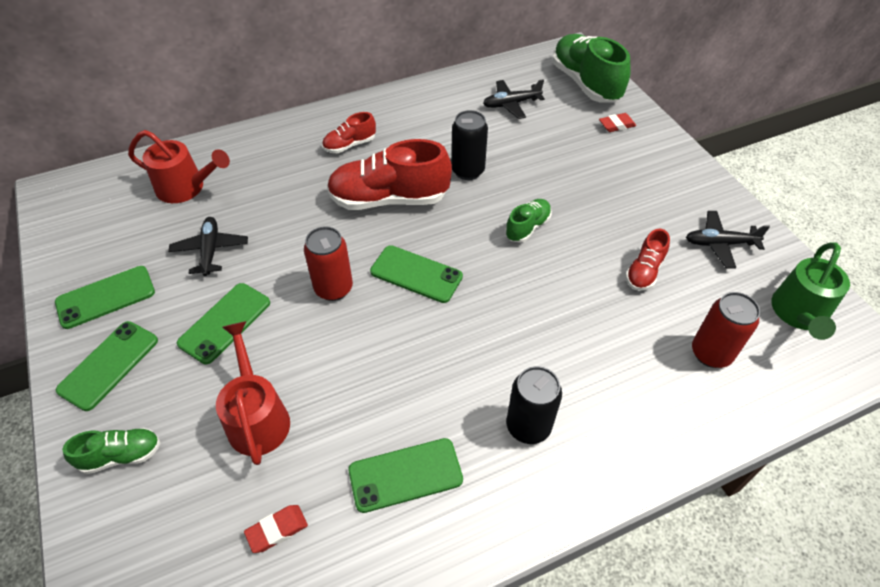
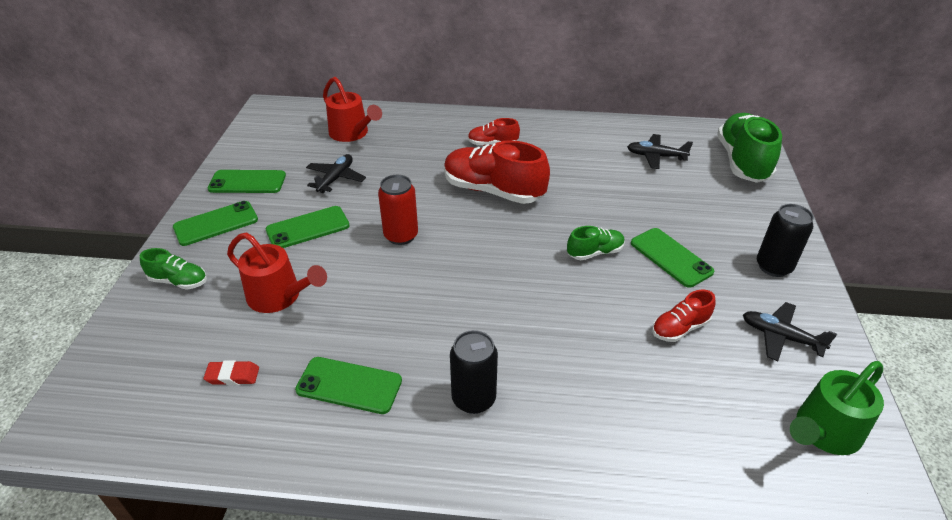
camera: 30 degrees right, 10 degrees down
(257, 416) = (280, 297): red watering can -> red watering can turned 105 degrees clockwise
(416, 274) = (472, 251): green phone -> green phone (671, 257)
(468, 171) = (576, 193): black can -> black can (773, 267)
(616, 125) = (747, 204): red eraser -> none
(711, 353) = (695, 422): red can -> none

